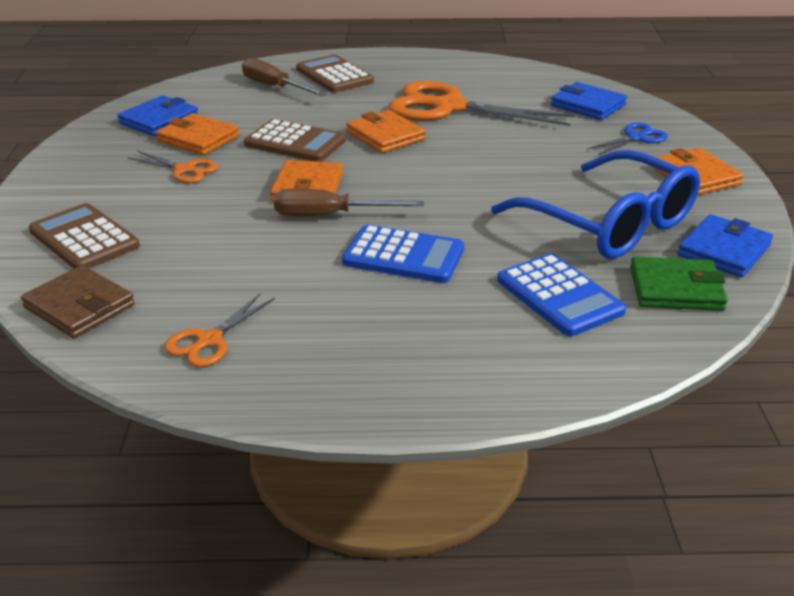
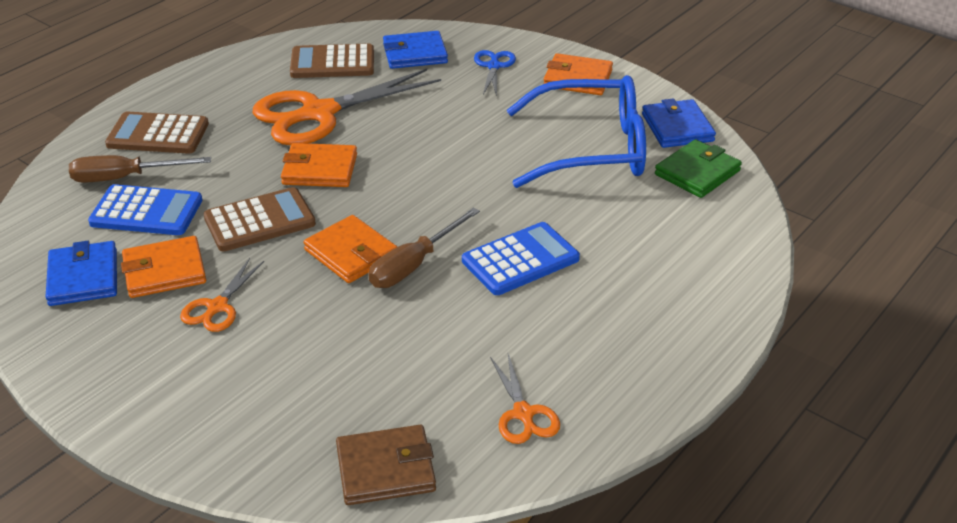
camera: 50 degrees left, 5 degrees up
(84, 239) = (267, 422): brown calculator -> brown calculator (332, 63)
(184, 170) = (217, 307): orange scissors -> orange scissors turned 135 degrees clockwise
(559, 296) = (652, 221): blue calculator -> blue calculator (146, 212)

